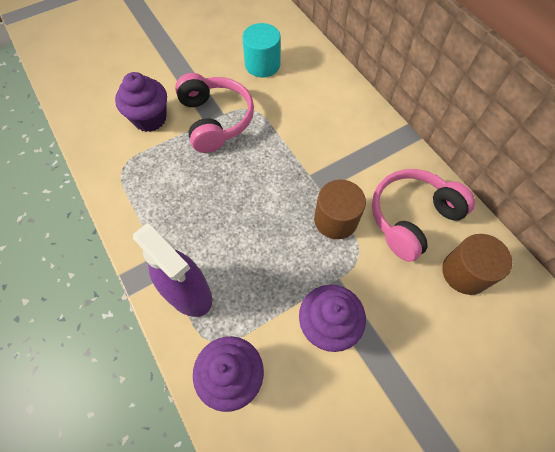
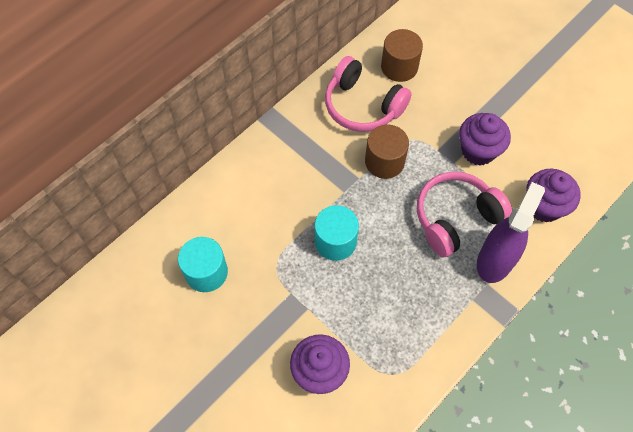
camera: 105 degrees left, 0 degrees up
(215, 120) = (302, 298): pink headphones -> pink headphones (455, 218)
(259, 155) = (335, 241): none -> turquoise cylinder

